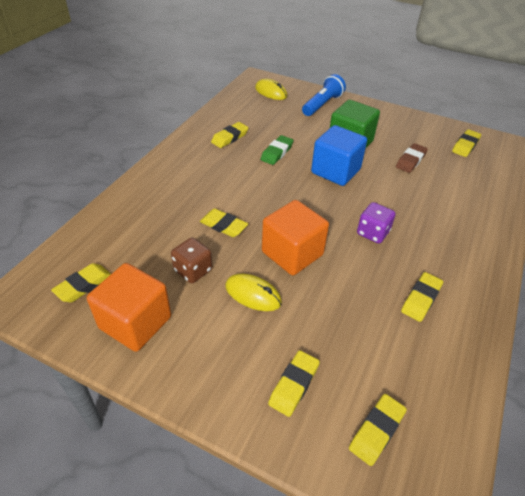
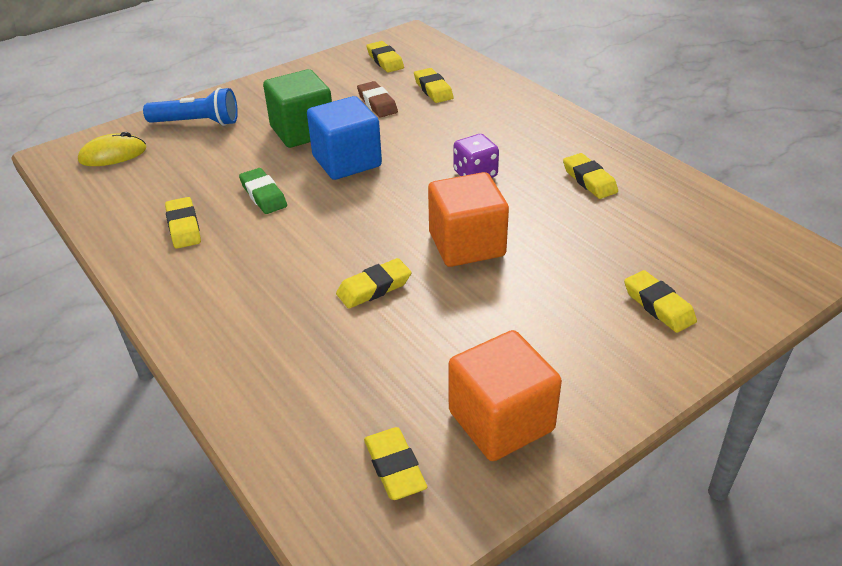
camera: 60 degrees left, 5 degrees down
(193, 270) = (439, 340): brown dice -> none
(253, 294) = (514, 297): yellow mouse -> none
(322, 104) = (197, 123): blue flashlight -> blue flashlight turned 120 degrees clockwise
(376, 431) = (731, 268): yellow eraser -> yellow eraser (433, 89)

